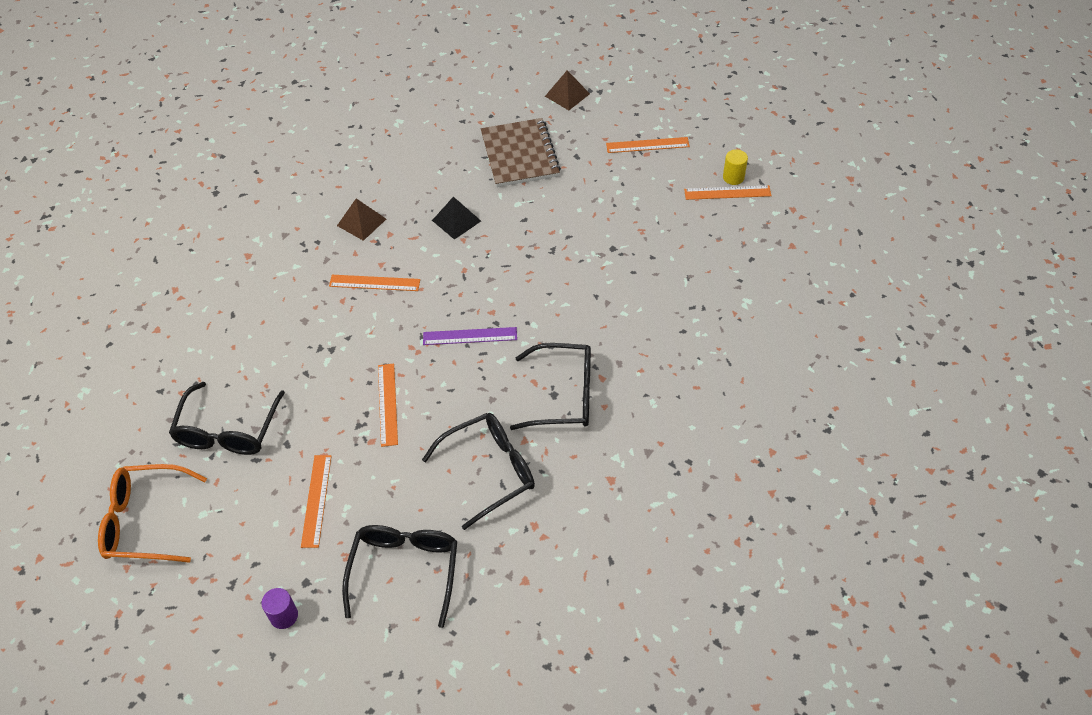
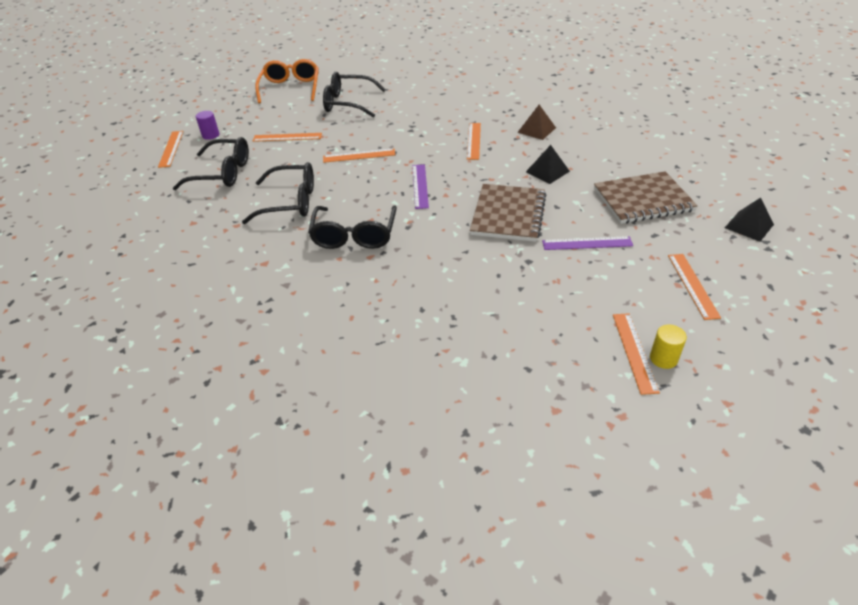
camera: 90 degrees right, 10 degrees down
(315, 669) = (171, 148): none -> orange ruler
(489, 471) = (290, 202): black glasses -> black glasses turned 60 degrees counterclockwise
(535, 259) = (508, 215): none -> brown notebook
(567, 95) = (749, 226): brown pyramid -> black pyramid
(587, 203) = (587, 243): none -> purple ruler

